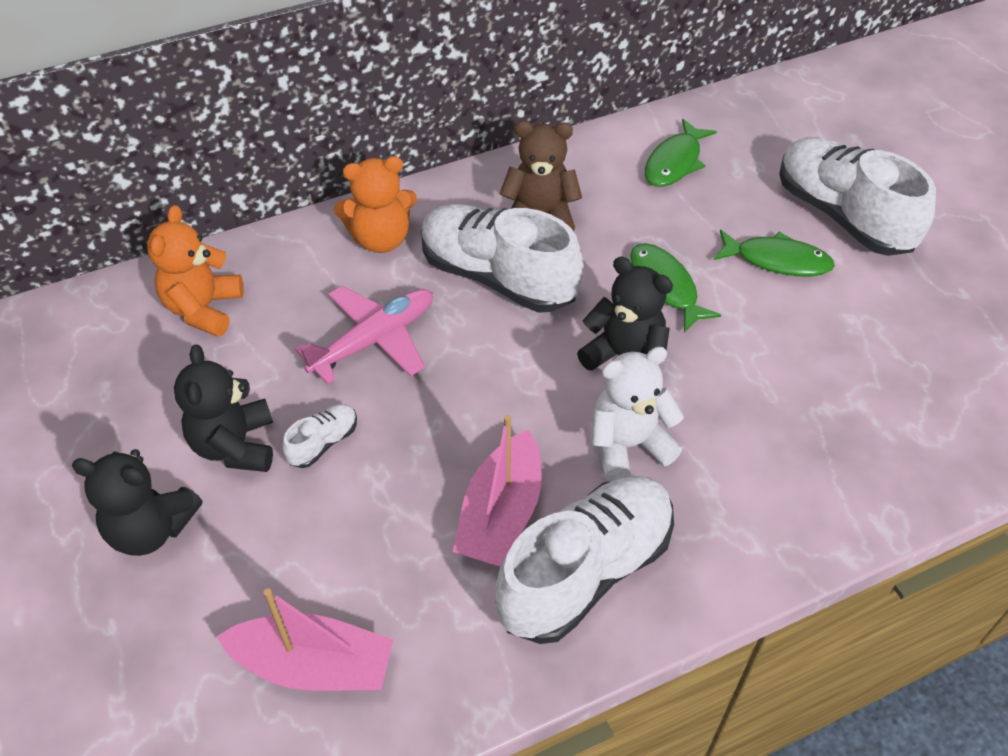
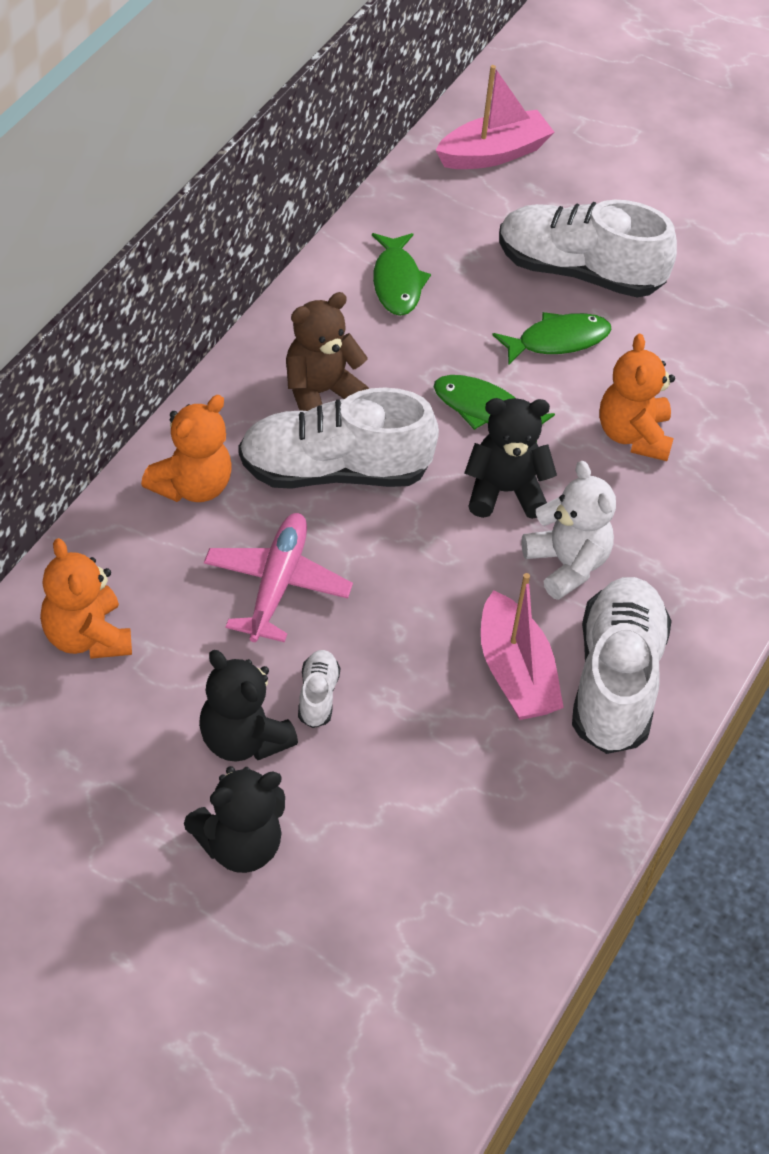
camera: 40 degrees left, 0 degrees up
(314, 666) = (475, 866): pink boat -> pink boat (493, 153)
(628, 445) = (566, 565): white teddy bear -> white teddy bear turned 120 degrees clockwise
(783, 366) = (633, 435): none -> orange teddy bear

